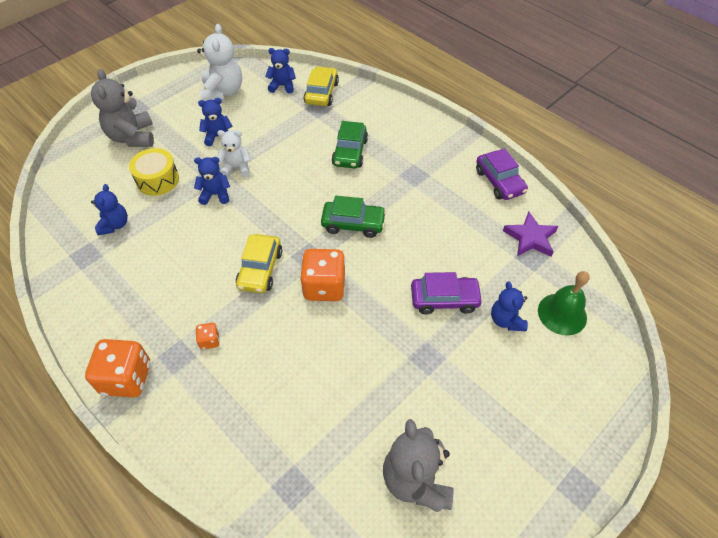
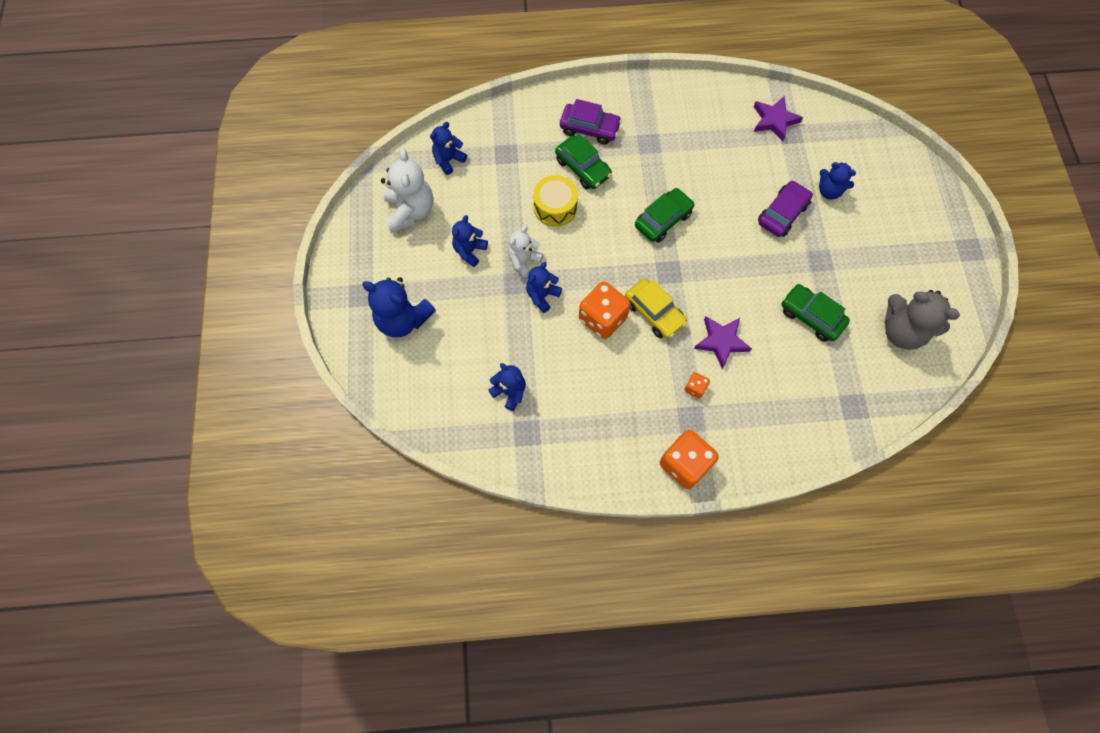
camera: 50 degrees left, 15 degrees up
(132, 137) = (403, 319): grey teddy bear -> blue teddy bear
(157, 180) = (482, 329): yellow drum -> yellow drum (555, 207)
(223, 92) = (410, 211): white teddy bear -> white teddy bear turned 45 degrees clockwise
(272, 332) = (721, 341): none -> purple star
(321, 93) = (488, 137): yellow car -> none
(324, 286) = (707, 281): orange dice -> orange dice (602, 318)
(359, 386) = (811, 316): none -> green car
(499, 181) = (706, 95): purple car -> purple car (589, 128)
(562, 314) = (850, 156): green bell -> none

